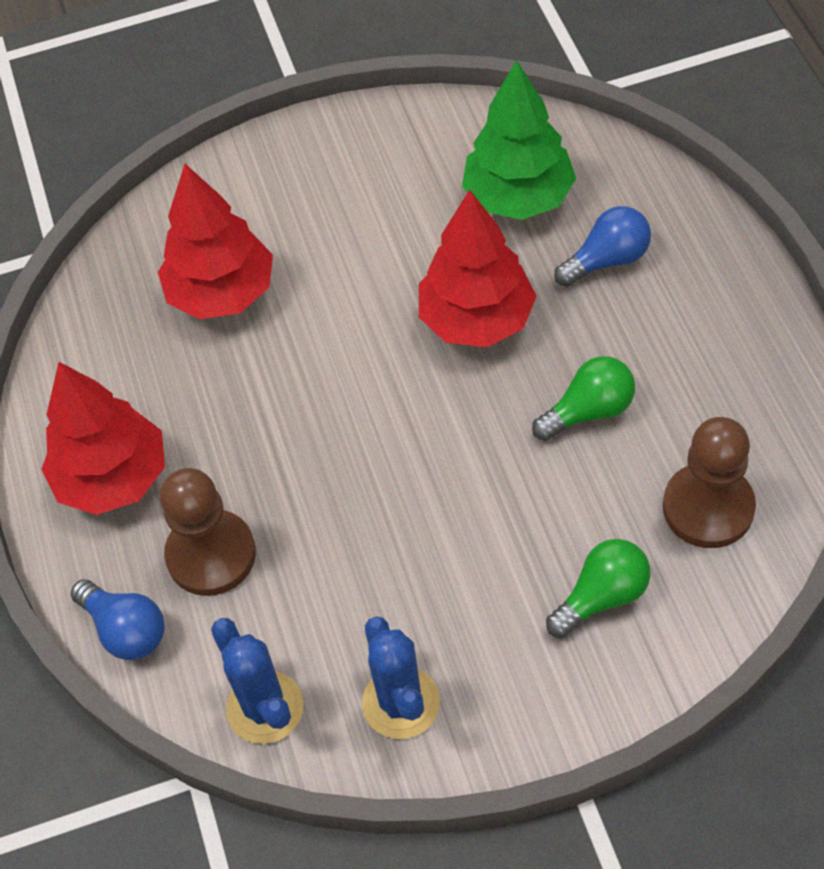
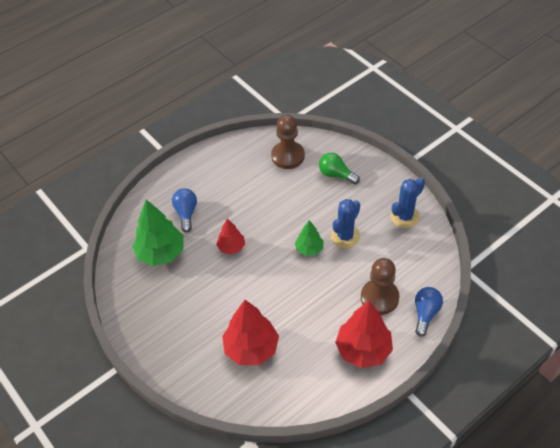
camera: 115 degrees left, 5 degrees down
(265, 707) = (429, 255): blue cactus -> blue cactus (345, 236)
(403, 463) = (309, 249): none -> green tree
(476, 319) = (231, 247): red tree -> red tree, size x0.56
(588, 411) = (261, 199): green light bulb -> none
(607, 260) = (186, 213): blue light bulb -> blue light bulb turned 45 degrees clockwise

